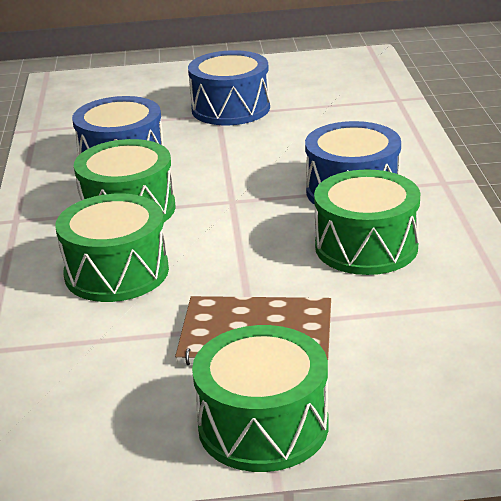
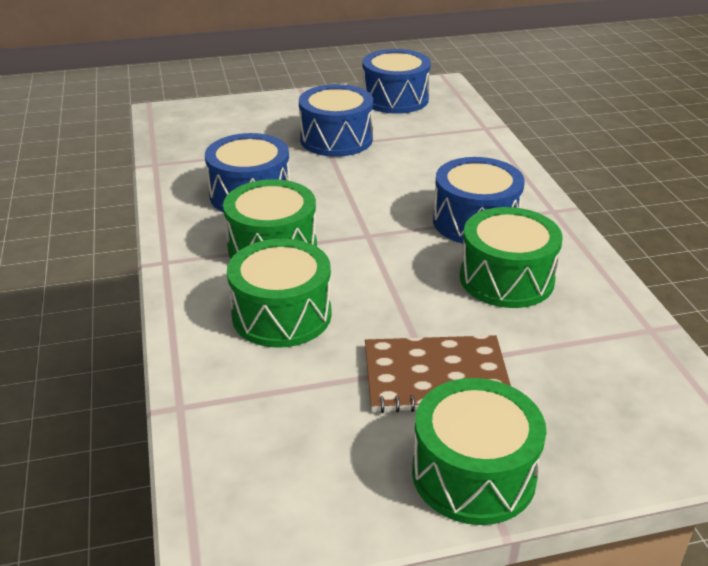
camera: 10 degrees left, 5 degrees up
(308, 70) = (395, 99): none -> blue drum

